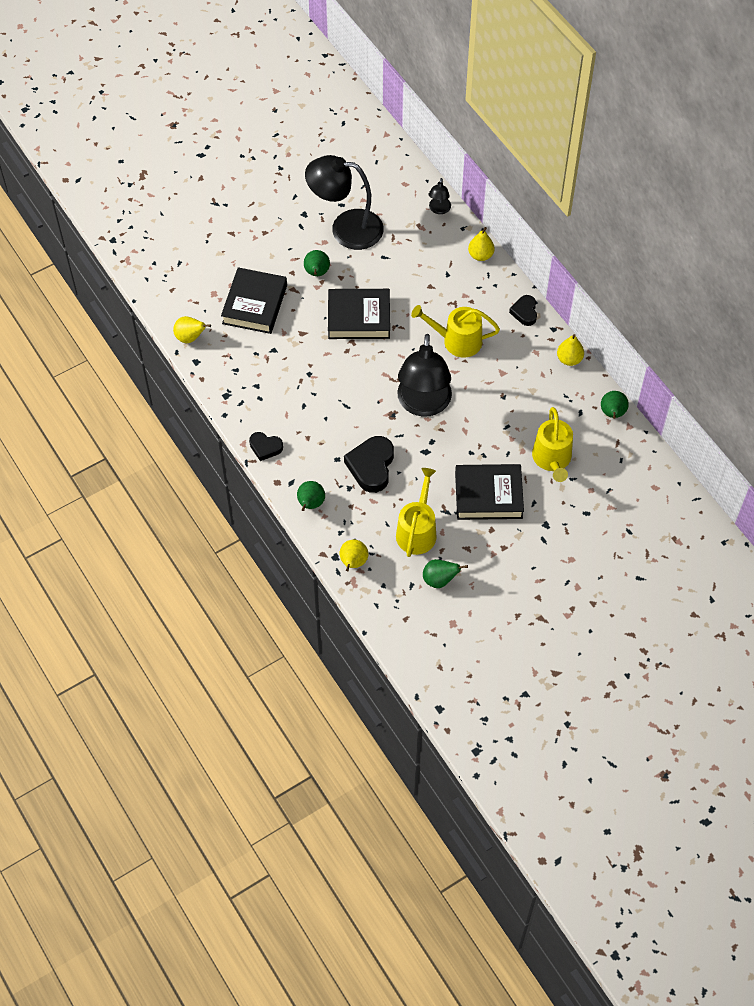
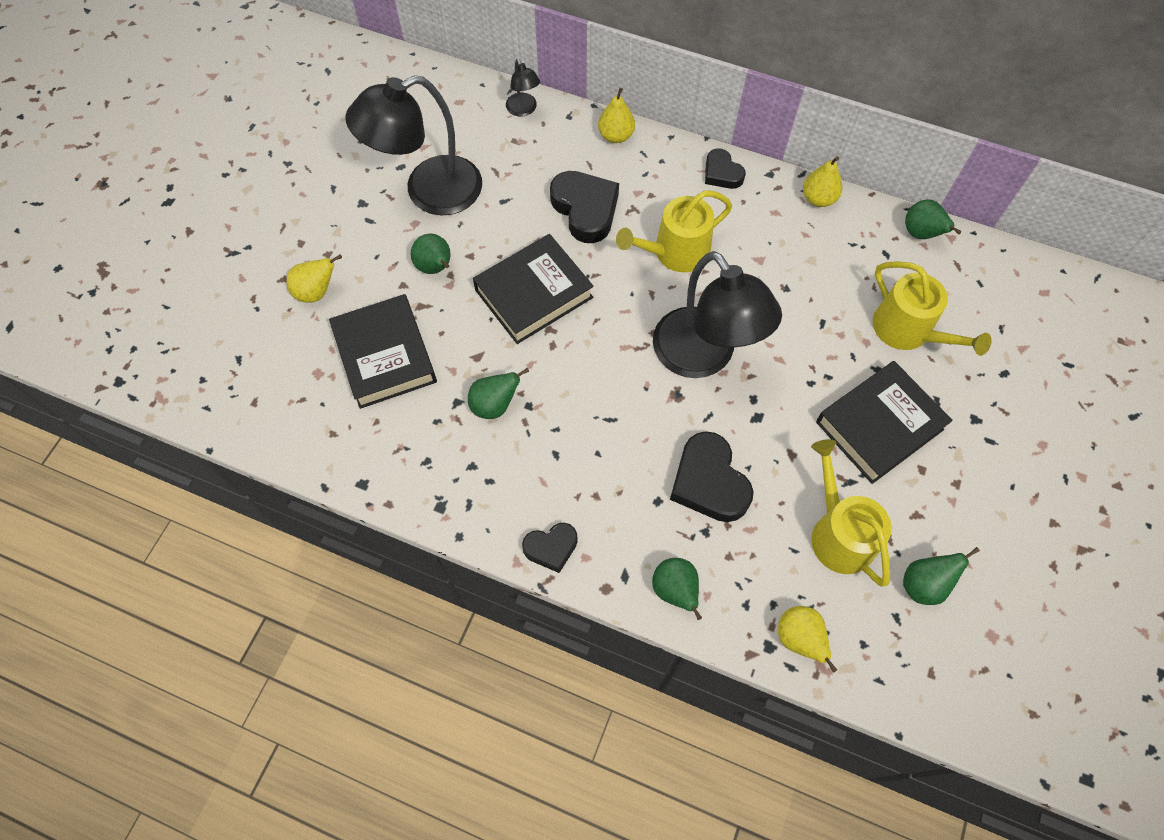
camera: 35 degrees left, 5 degrees up
(190, 337) = (329, 454): yellow pear -> yellow pear (316, 292)
(292, 363) = (495, 405): none -> green pear
(426, 288) = (585, 209): none -> black heart

